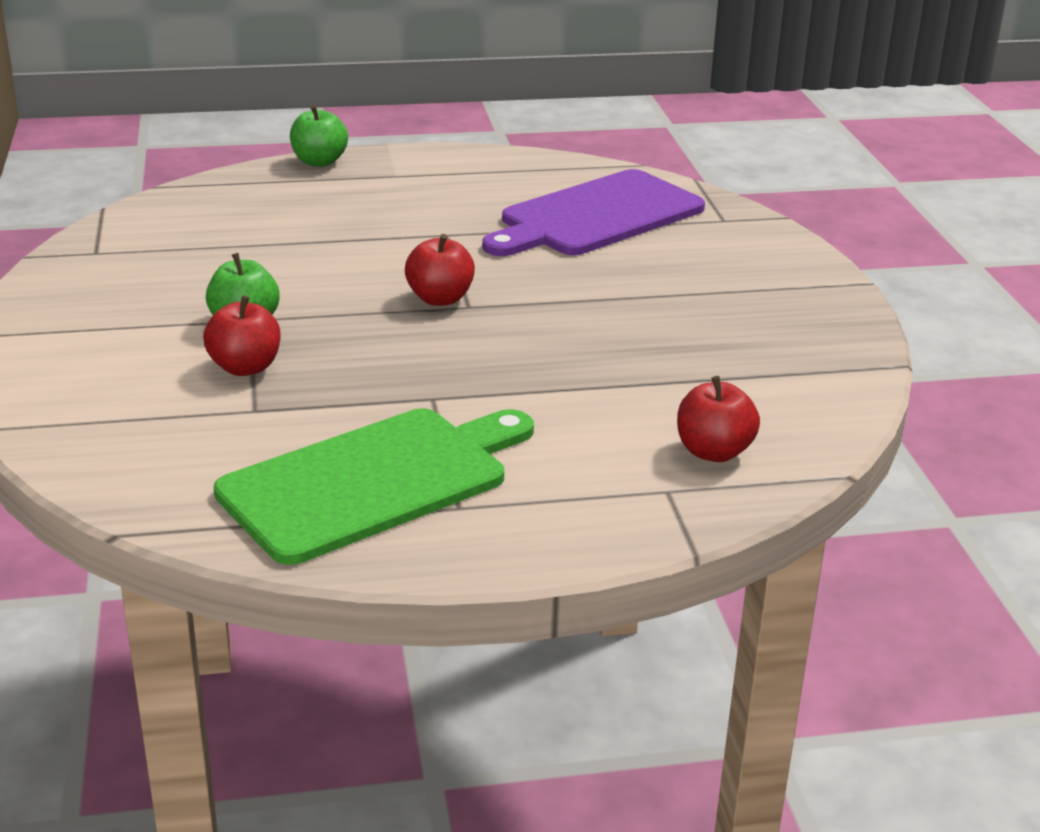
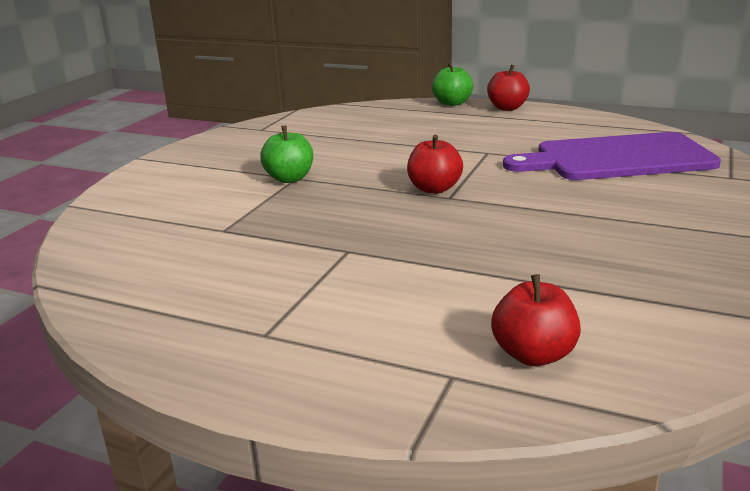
camera: 35 degrees right, 5 degrees down
(245, 367) = (253, 204): red apple -> red apple (507, 108)
(373, 481) = (231, 296): green cutting board -> none

